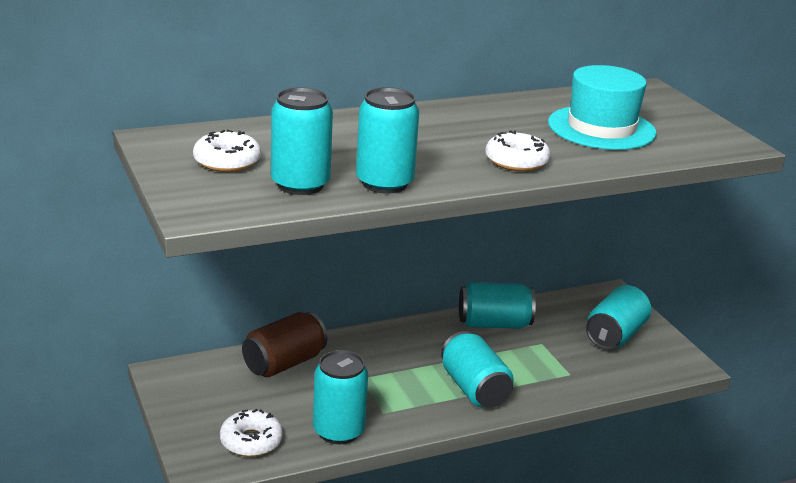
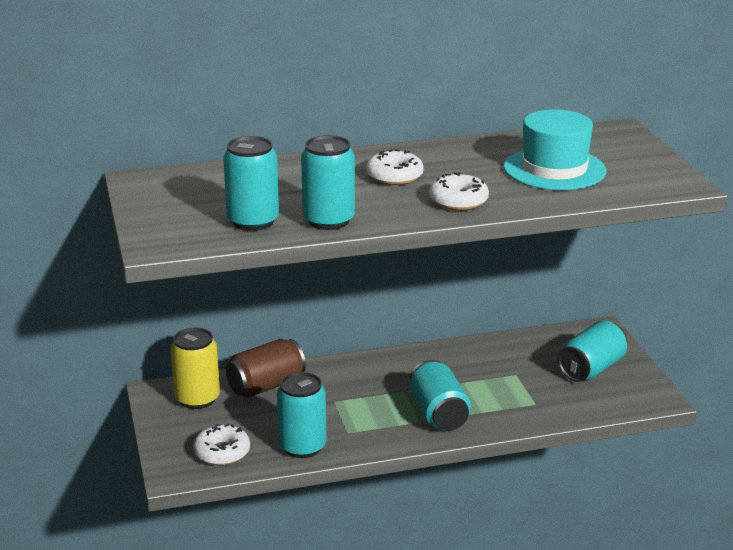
camera: 10 degrees right, 0 degrees up
(211, 380) = (197, 399): none -> yellow can
(227, 161) = (195, 200): white donut -> white donut (394, 176)
(494, 324) = (474, 355): turquoise can -> none

